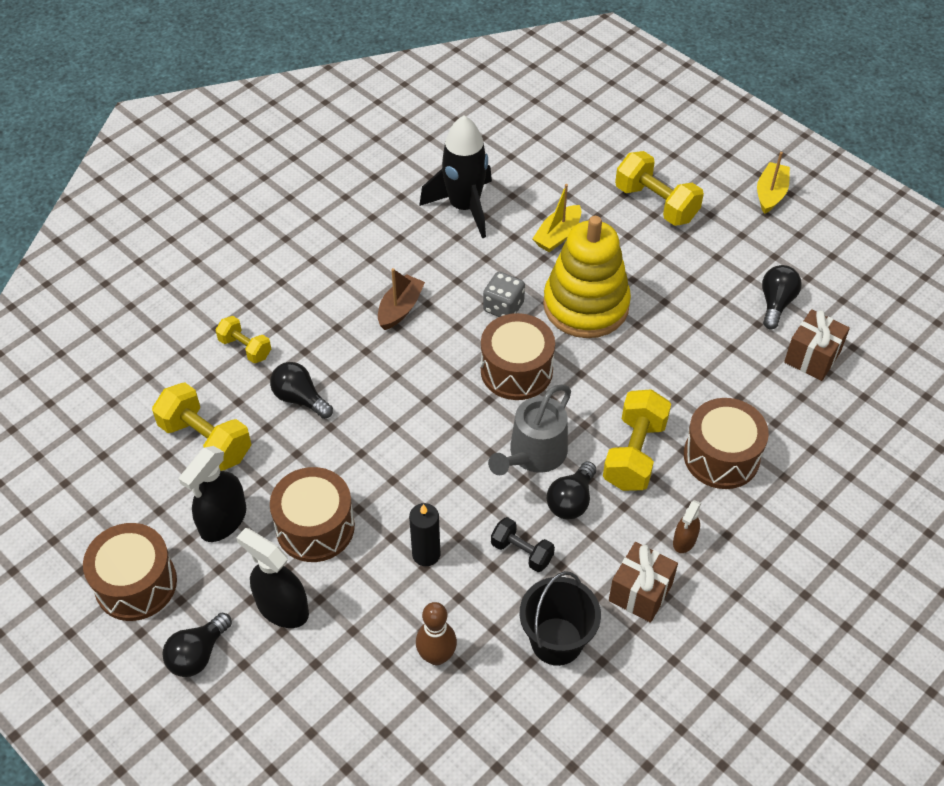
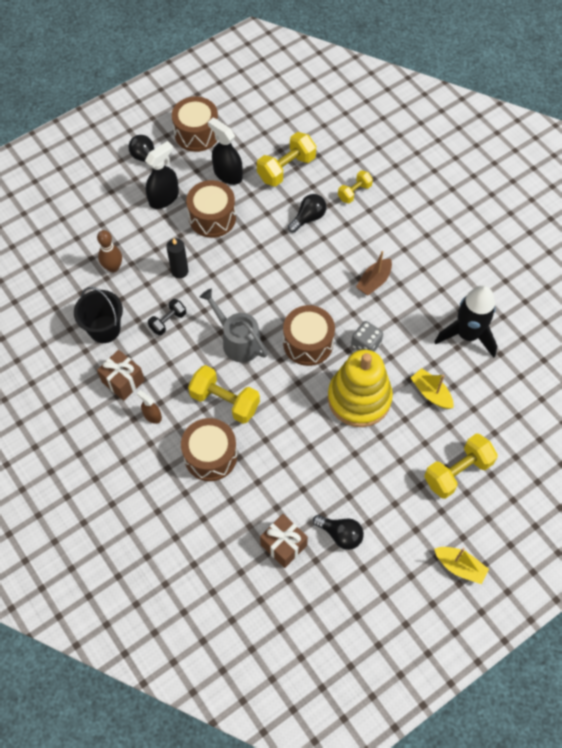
camera: 100 degrees right, 10 degrees up
(400, 308) = (374, 281): brown boat -> brown boat turned 90 degrees clockwise
(571, 501) = (197, 356): black light bulb -> none

